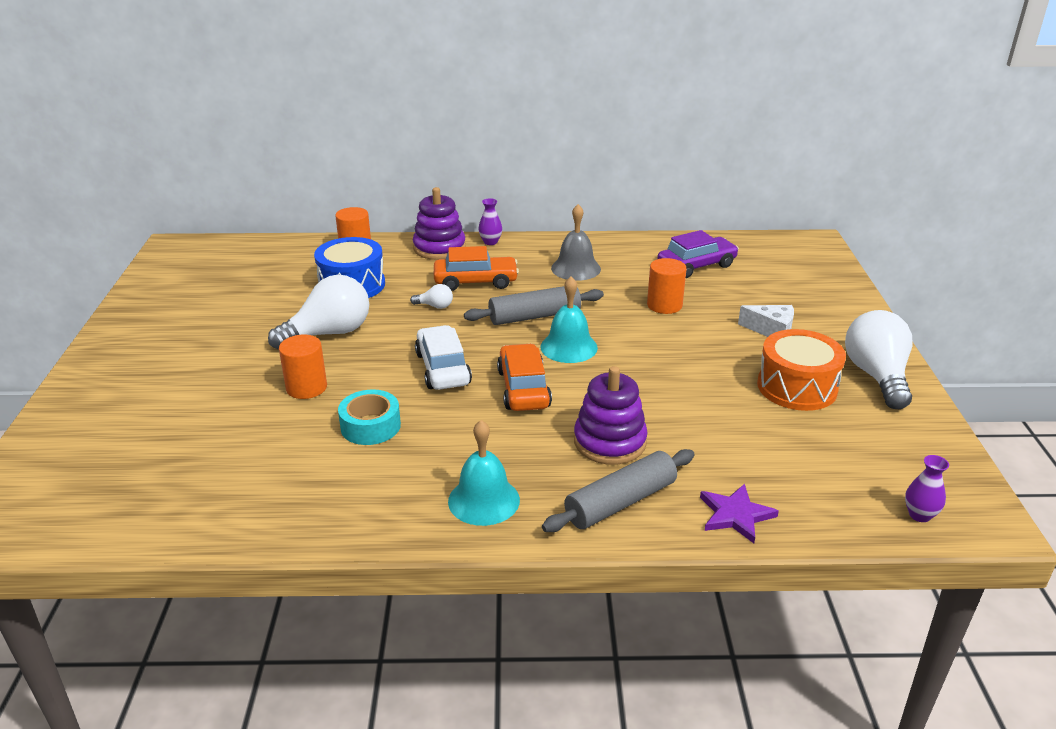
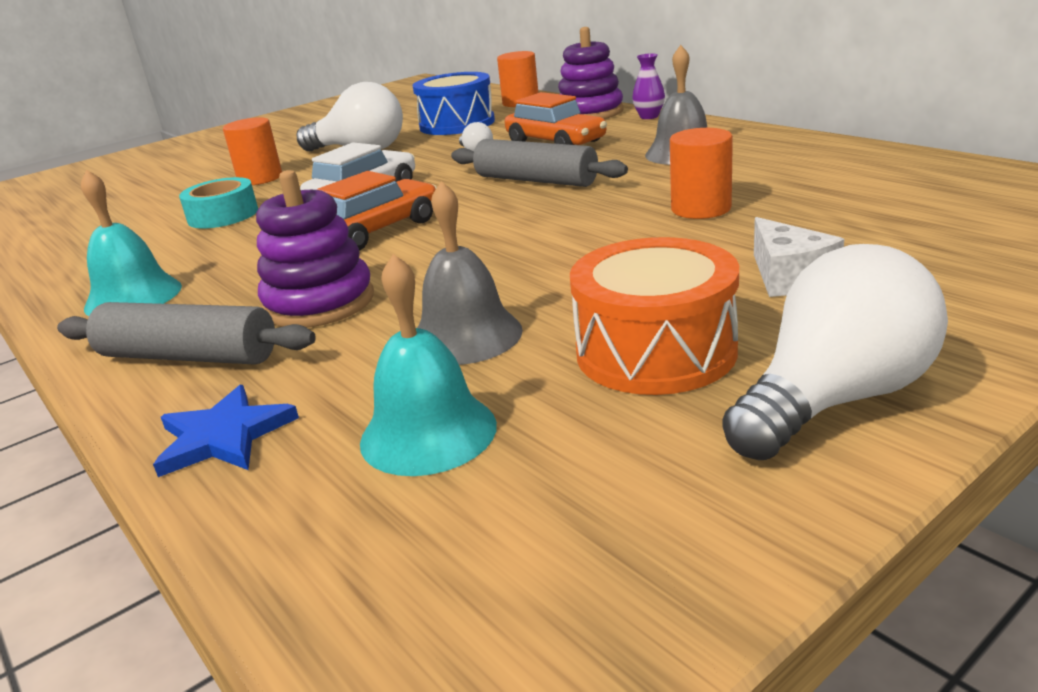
camera: 55 degrees right, 5 degrees down
(569, 347) = (499, 213): turquoise bell -> turquoise bell (428, 433)
(696, 266) = (850, 183): purple car -> none
(717, 419) = (465, 336): none -> grey bell
(735, 515) = (224, 436): purple star -> blue star
(919, 515) = (393, 621): purple vase -> none

